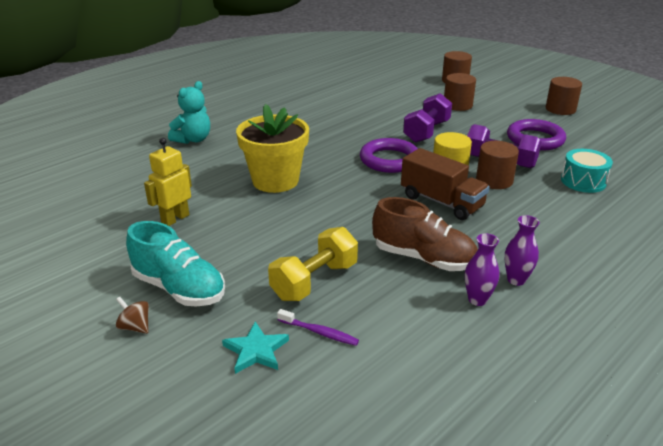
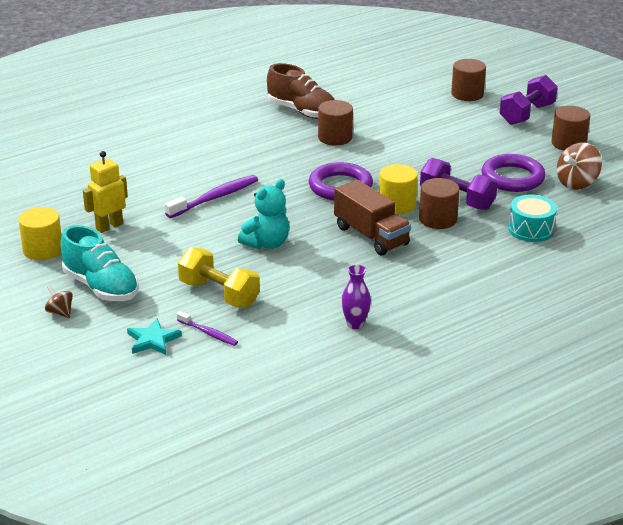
camera: 10 degrees right, 0 degrees up
(106, 252) = (43, 250): none -> yellow cylinder
(193, 139) = (144, 144): turquoise teddy bear -> turquoise teddy bear (267, 243)
(275, 181) = (215, 198): yellow flower pot -> purple toothbrush
(314, 281) = (219, 294): yellow dumbbell -> yellow dumbbell turned 75 degrees clockwise
(423, 258) = (325, 286): brown shoe -> brown shoe (302, 111)
(426, 132) = (397, 158): purple dumbbell -> purple dumbbell (527, 114)
(457, 105) = (451, 127): brown cylinder -> brown cylinder (335, 137)
(516, 280) = (400, 312): purple vase -> none
(591, 139) = (577, 183): none -> brown spinning top

